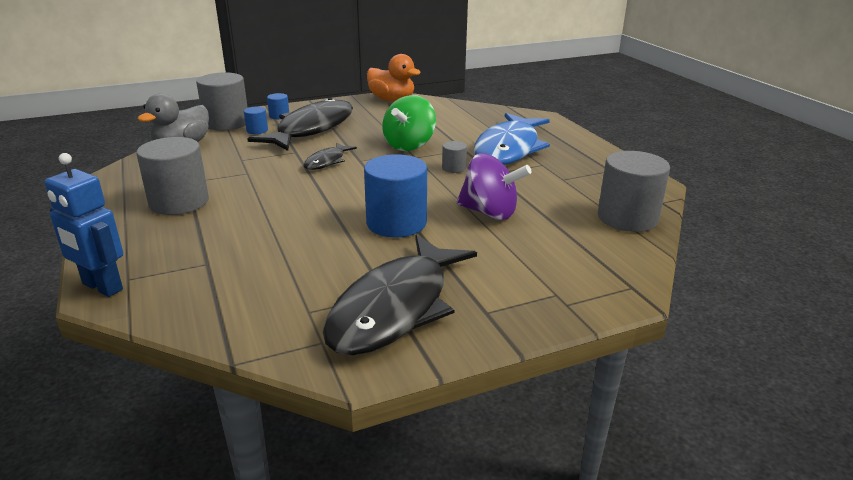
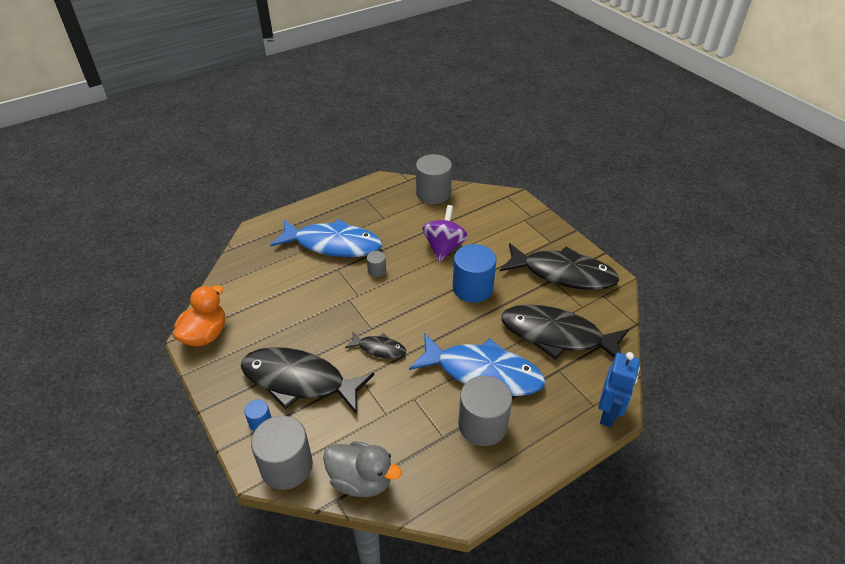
camera: 100 degrees left, 15 degrees up
(248, 211) = (483, 372): none -> blue fish
(257, 130) = (308, 427): blue cylinder -> none
(265, 274) = (557, 336): none -> black fish
(409, 145) = (334, 302): green spinning top -> none

